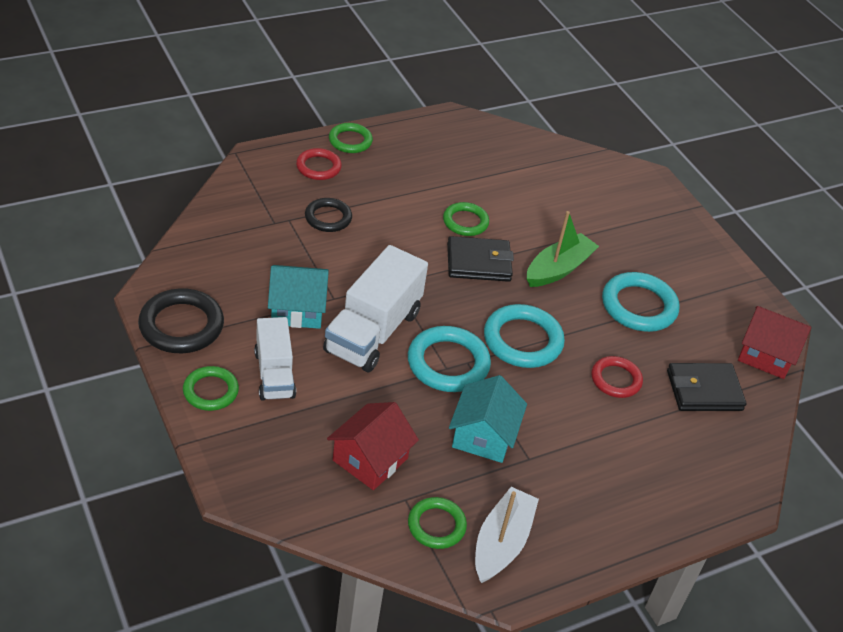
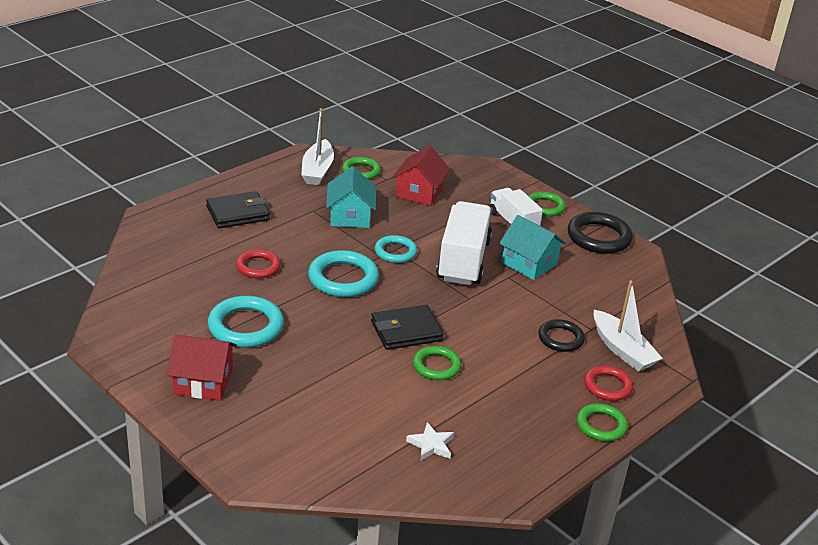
camera: 165 degrees right, 10 degrees down
(276, 193) = (622, 350): none -> white boat
(297, 309) = (529, 263): turquoise house -> turquoise house turned 60 degrees clockwise
(448, 363) = (395, 252): turquoise ring -> turquoise ring, size x0.63
(501, 162) = (431, 445): none -> white star
(558, 269) = (330, 343): green boat -> none
(704, 391) = (181, 274): black wallet -> black wallet (238, 213)
(766, 355) = (120, 311): red house -> red house (203, 382)

